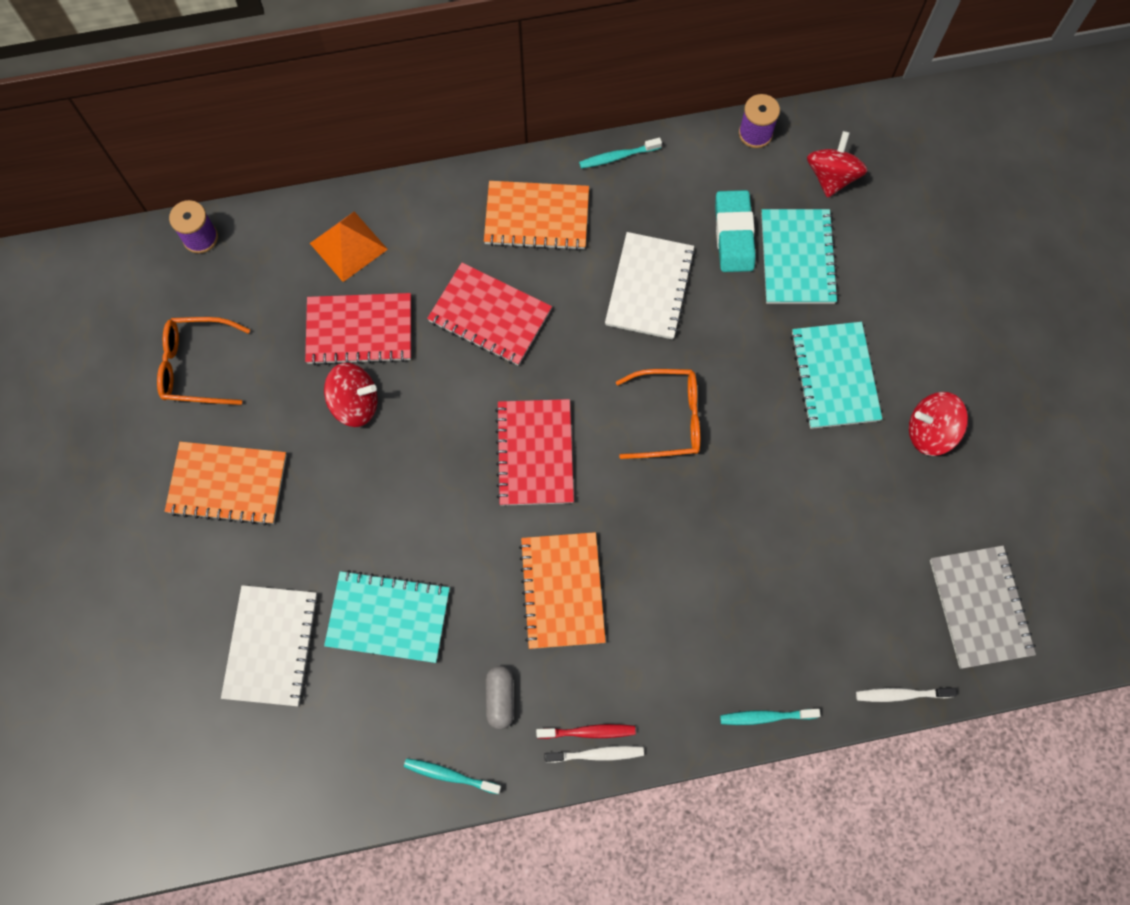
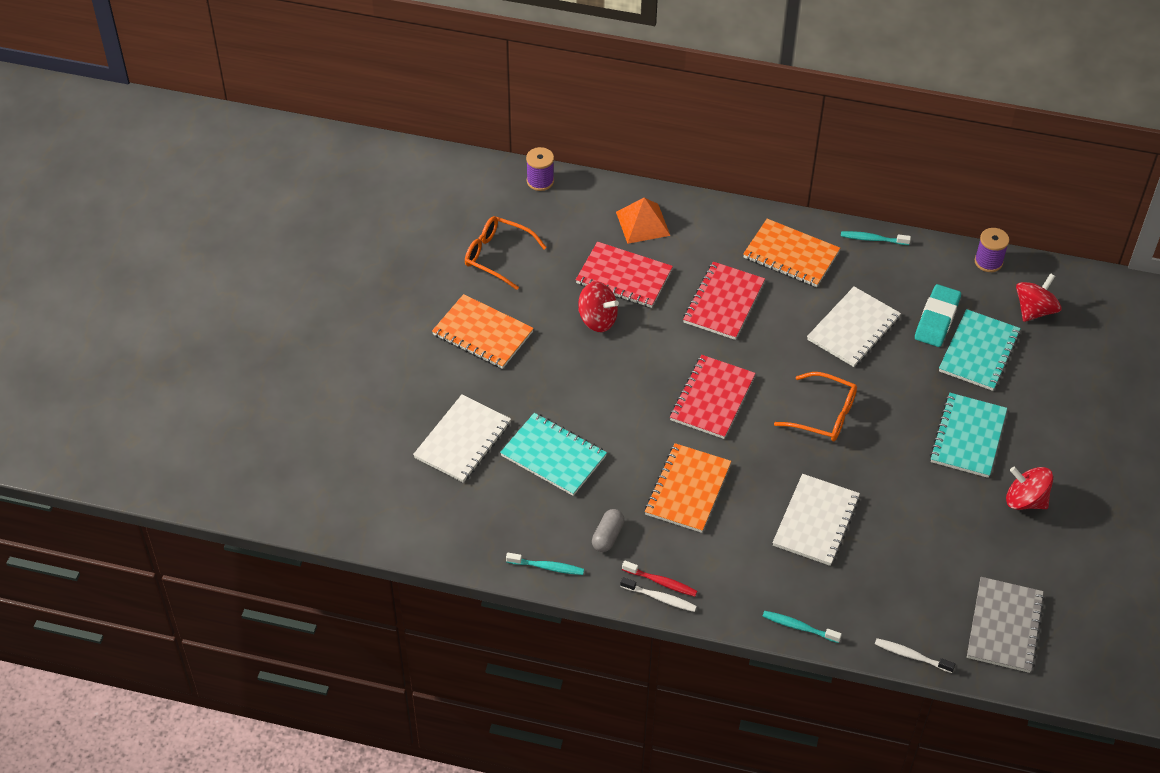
camera: 25 degrees right, 20 degrees down
(450, 775) = (547, 567): turquoise toothbrush -> turquoise toothbrush turned 150 degrees clockwise
(490, 315) = (723, 302): red notebook -> red notebook turned 60 degrees clockwise
(722, 566) = (816, 521): none -> white notebook

